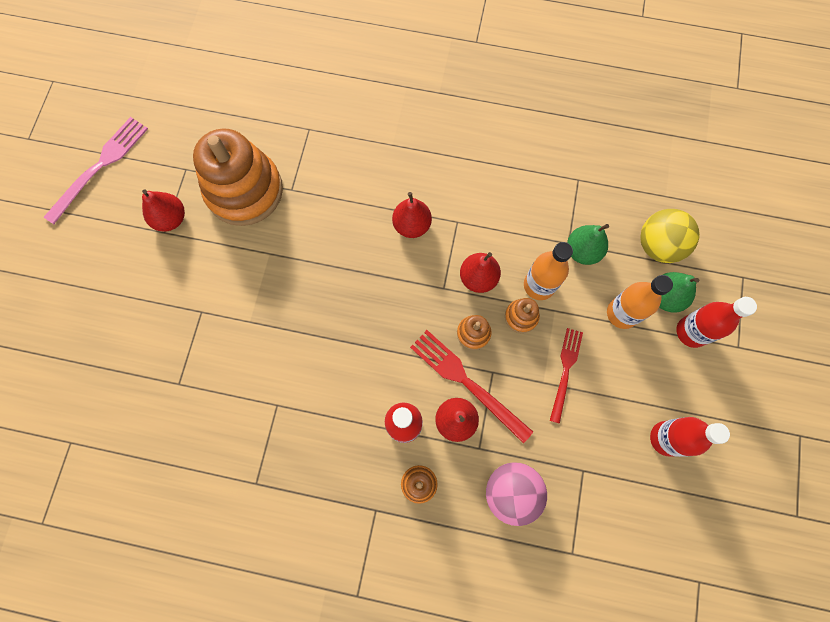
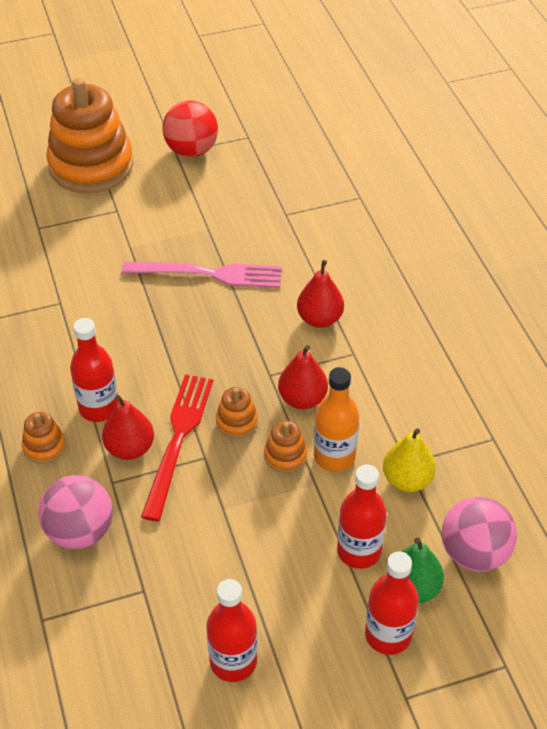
camera: 60 degrees right, 25 degrees down
(100, 167) = (207, 86): pink fork -> pink fork (209, 274)
(171, 219) = (191, 150): red pear -> red ball
(244, 190) = (258, 183): orange stacking toy -> orange stacking toy (91, 165)
(565, 371) = (250, 524): red fork -> none
(582, 251) = (407, 479): green pear -> yellow pear
(622, 313) = (359, 551): orange bottle -> red bottle
(658, 245) = (474, 553): yellow ball -> pink ball

